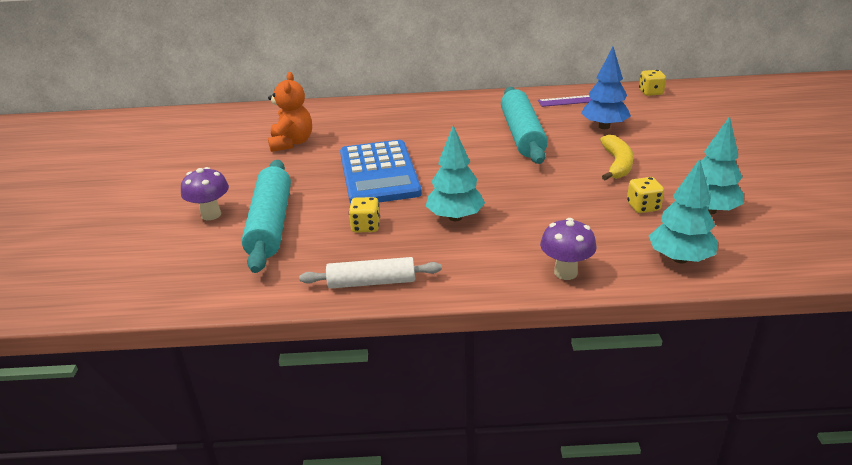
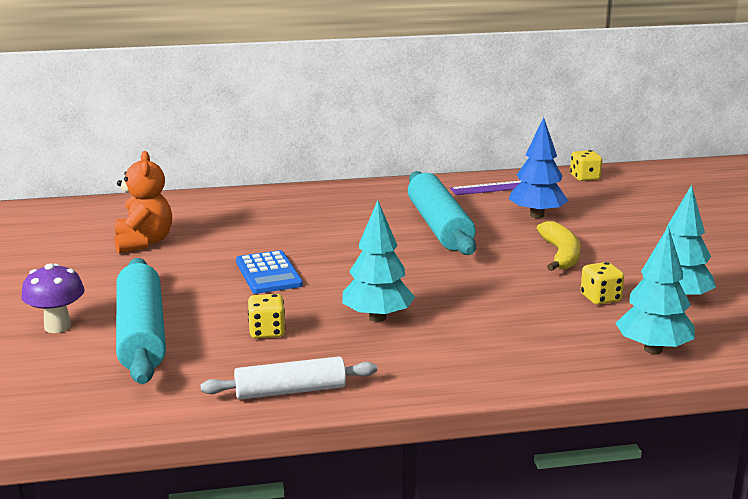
camera: 10 degrees left, 10 degrees down
(378, 173) = (268, 273): blue calculator -> blue calculator, size x0.57
(565, 272) = (524, 369): purple mushroom -> none

